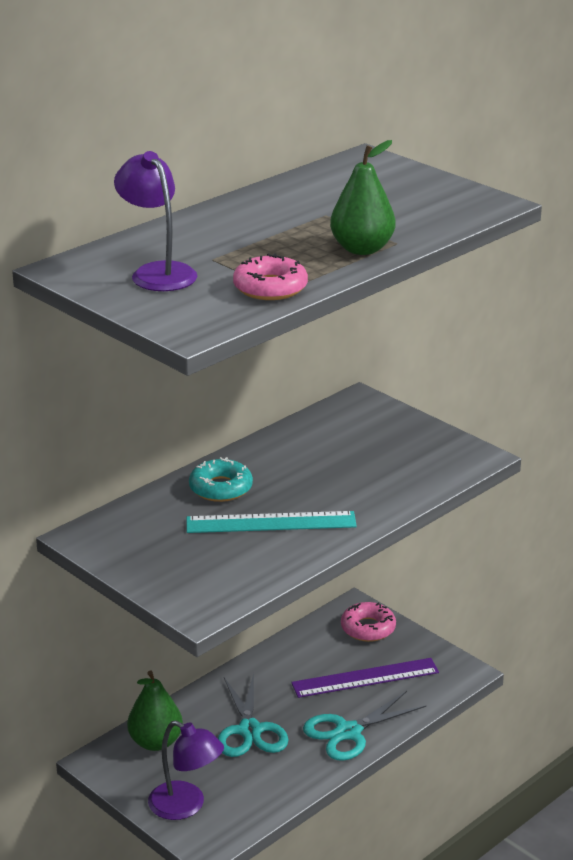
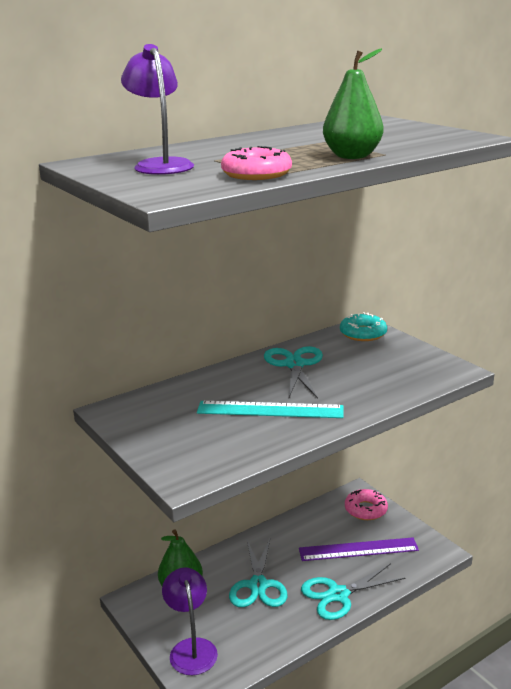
camera: 10 degrees right, 5 degrees down
(186, 806) = (191, 648): purple lamp -> purple lamp turned 150 degrees counterclockwise
(220, 488) = (236, 381): turquoise donut -> turquoise donut (363, 333)
(286, 461) = (295, 365): none -> turquoise scissors

